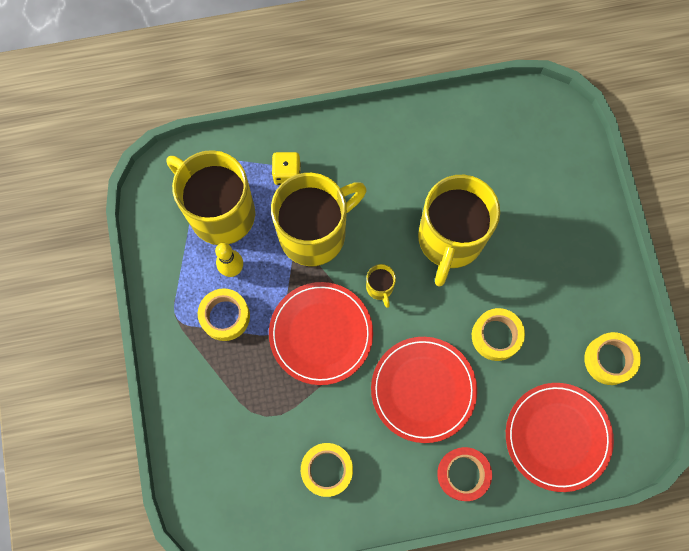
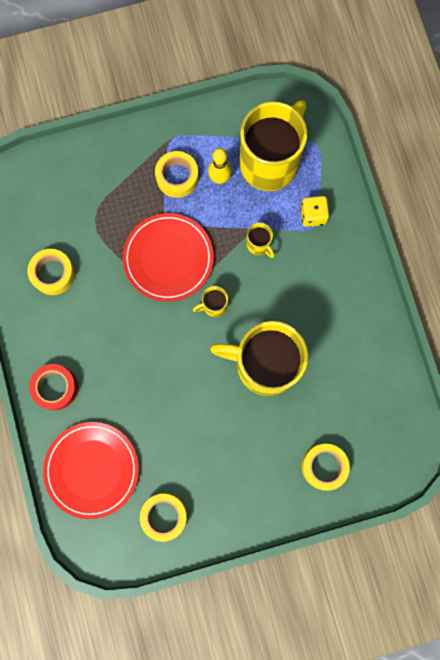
camera: 85 degrees right, 5 degrees up
(315, 233) = (259, 244): yellow mug -> yellow mug, size x0.41
(423, 389) = (125, 349): red plate -> none
(496, 336) = (178, 411): yellow tape -> yellow tape (324, 466)

